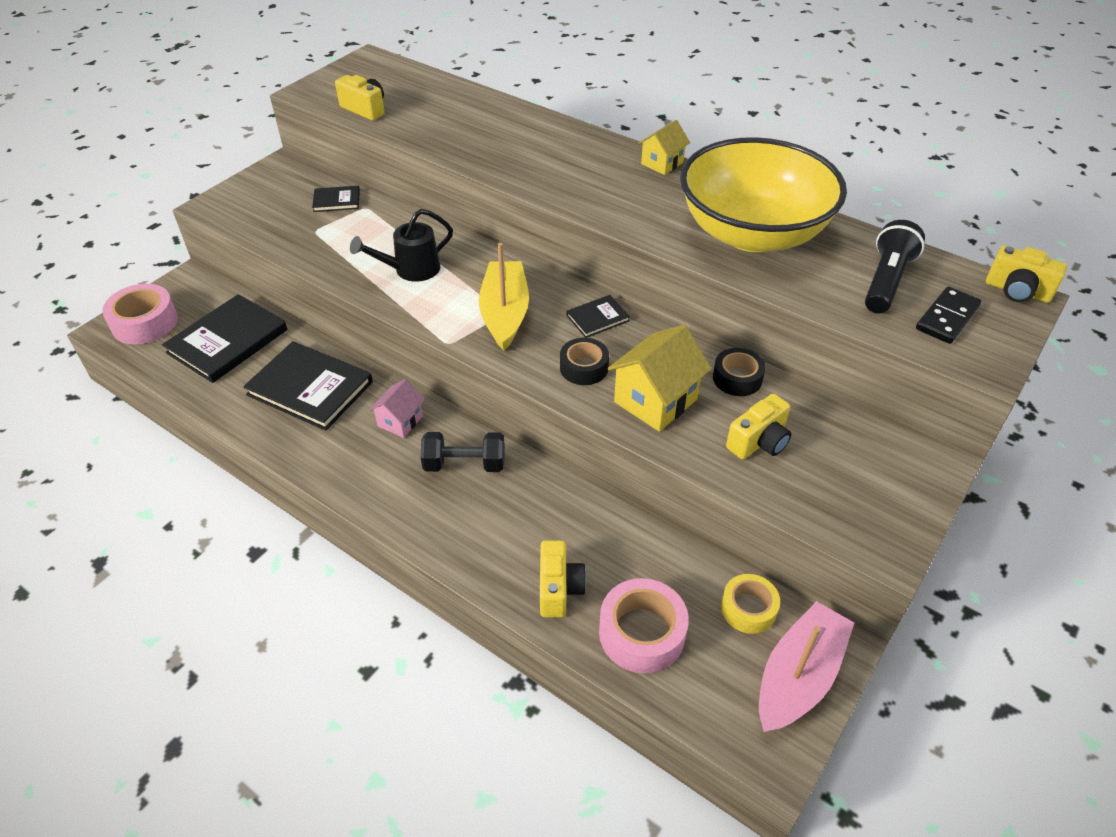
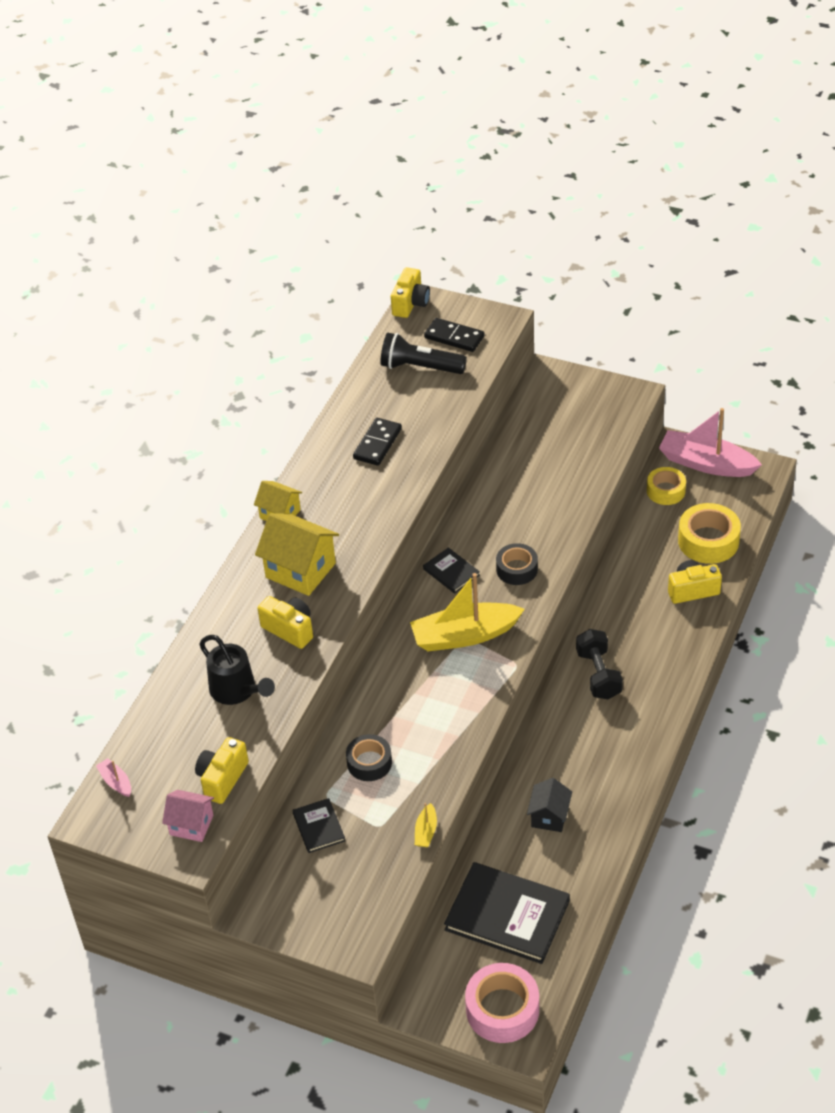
camera: 100 degrees left, 0 degrees up
(291, 254) = (426, 831): none -> yellow boat
(310, 388) = (549, 816): black book -> black house
(395, 68) = (116, 782): none -> pink boat
(400, 421) = (566, 733): pink house -> pink house (191, 825)
(410, 270) = (422, 723): black watering can -> black watering can (237, 691)
(642, 633) = (708, 541): pink tape -> yellow tape
(655, 401) = (539, 521): yellow house -> yellow house (300, 570)
(737, 378) = (497, 478): black tape -> black tape (369, 762)
(752, 233) = (377, 444): yellow bowl -> black domino
(759, 442) = (561, 460): yellow camera -> yellow camera (289, 629)

